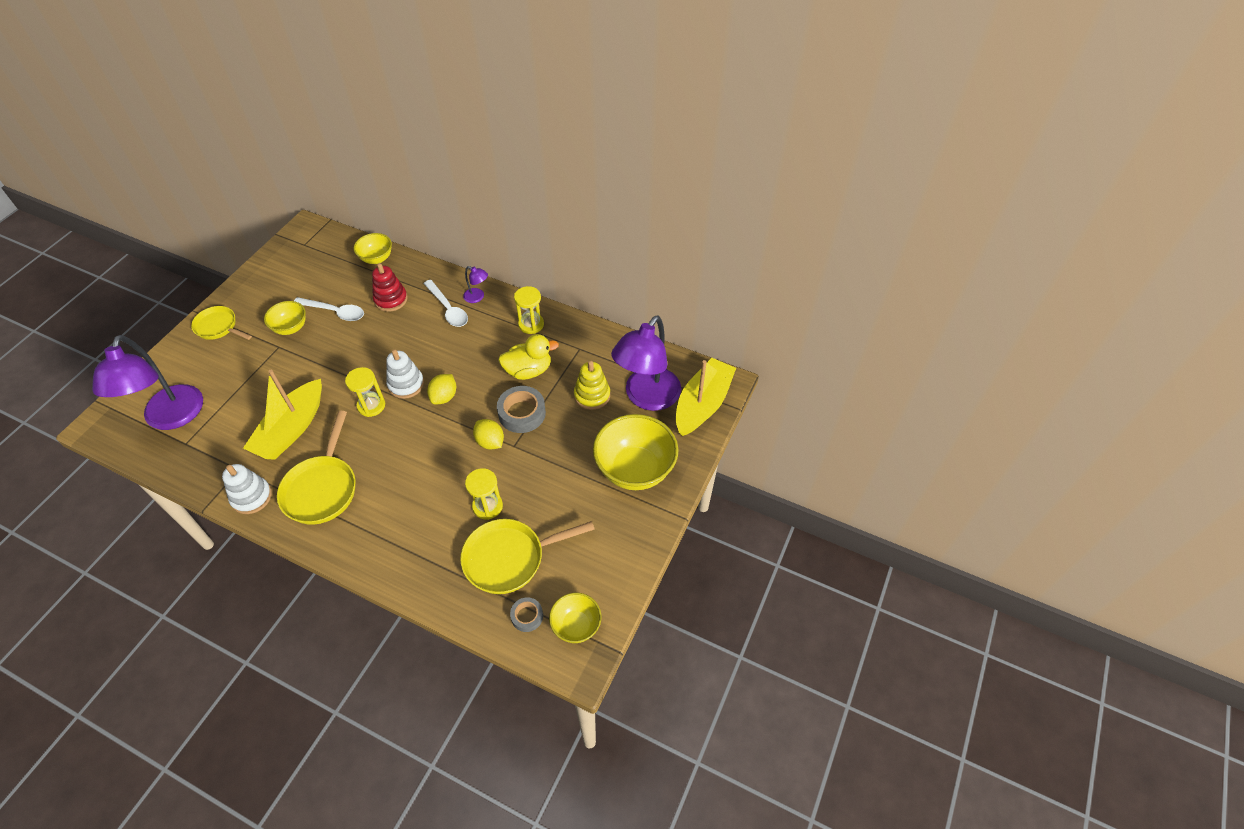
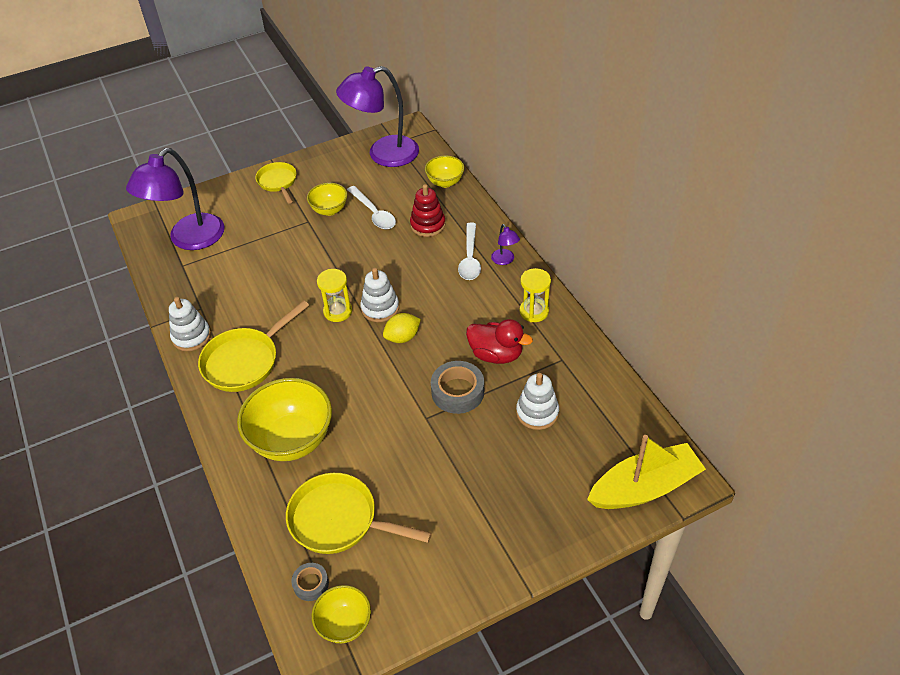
camera: 40 degrees right, 5 degrees down
(292, 429) = (263, 297): yellow boat -> none
(487, 506) = (359, 460): yellow hourglass -> none
(490, 442) = (408, 402): yellow lemon -> none
(528, 370) = (496, 354): yellow duck -> red duck
(592, 395) = (537, 412): yellow stacking toy -> white stacking toy
(635, 469) = (520, 511): yellow bowl -> yellow bowl (292, 440)
(646, 397) = (590, 446): purple lamp -> purple lamp (383, 154)

